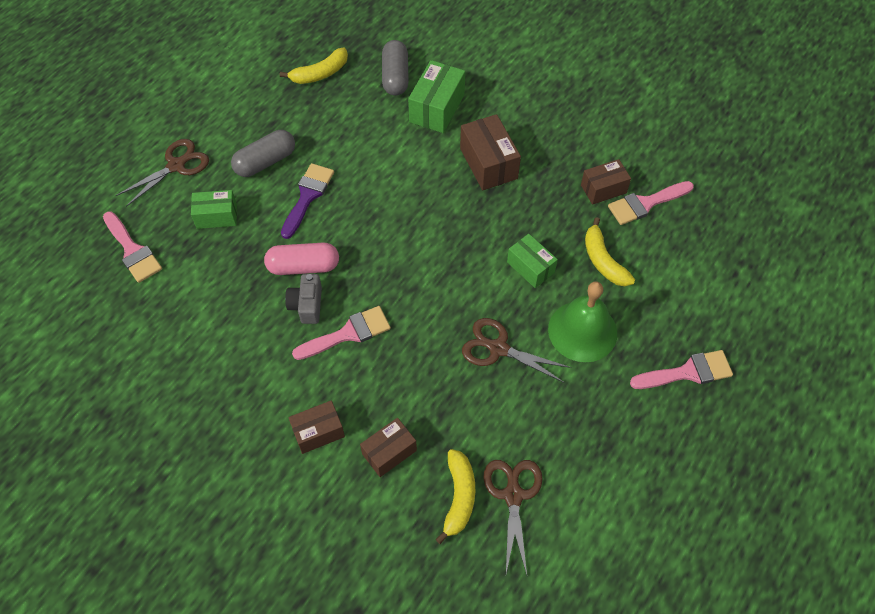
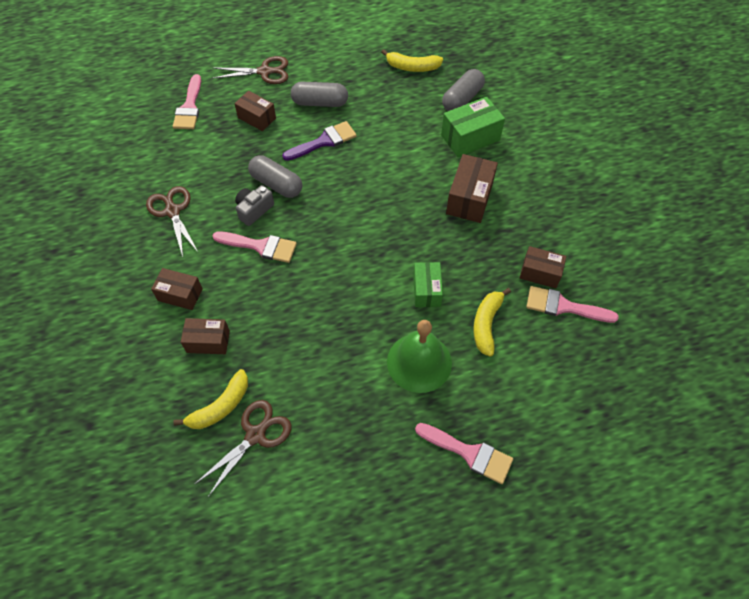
camera: 40 degrees right, 0 degrees up
(217, 216) = (257, 118): green box -> brown box
(303, 266) = (276, 184): pink capsule -> grey capsule
(498, 348) = (347, 329): brown scissors -> brown scissors (172, 211)

